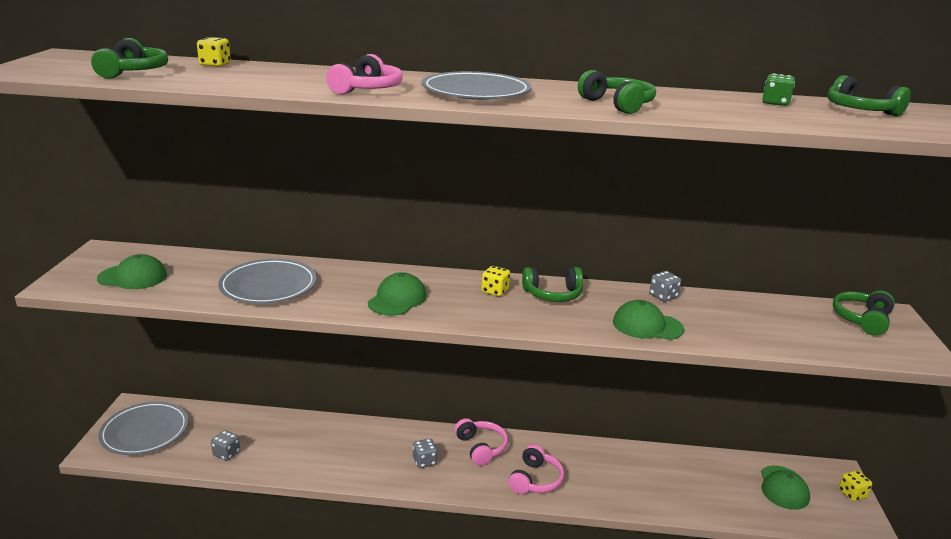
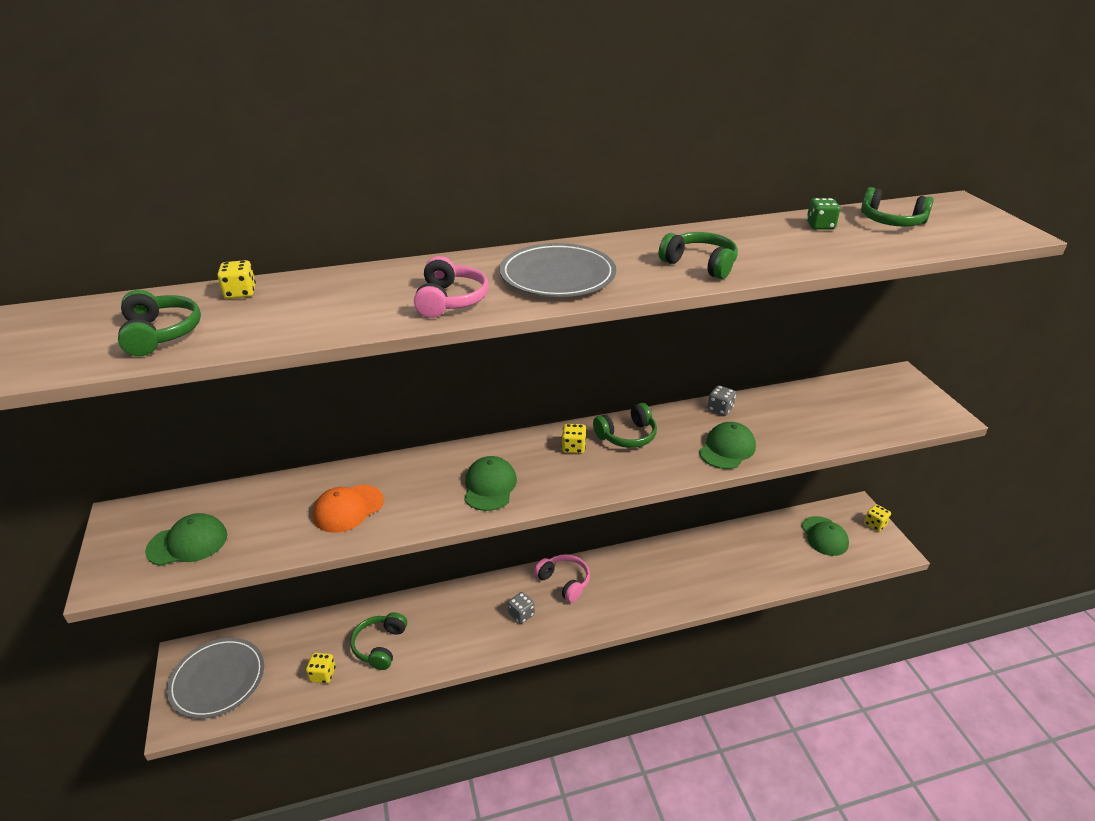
camera: 20 degrees left, 10 degrees up
(226, 453) = (322, 674): grey dice -> yellow dice
(268, 286) = (348, 509): grey plate -> orange cap
(535, 480) = (628, 599): pink headphones -> none
(647, 325) = (727, 449): green cap -> green cap turned 135 degrees clockwise
(862, 320) = (883, 389): green headphones -> green headphones (380, 646)

